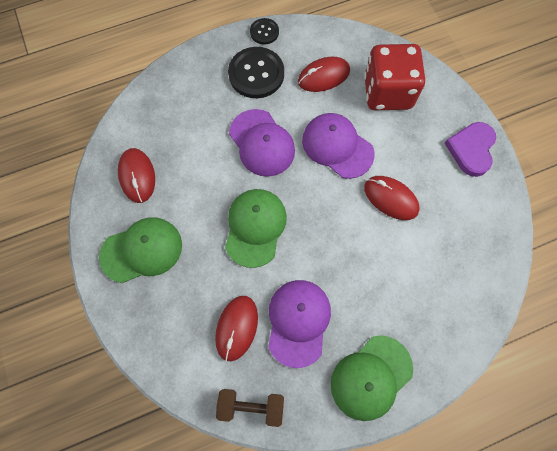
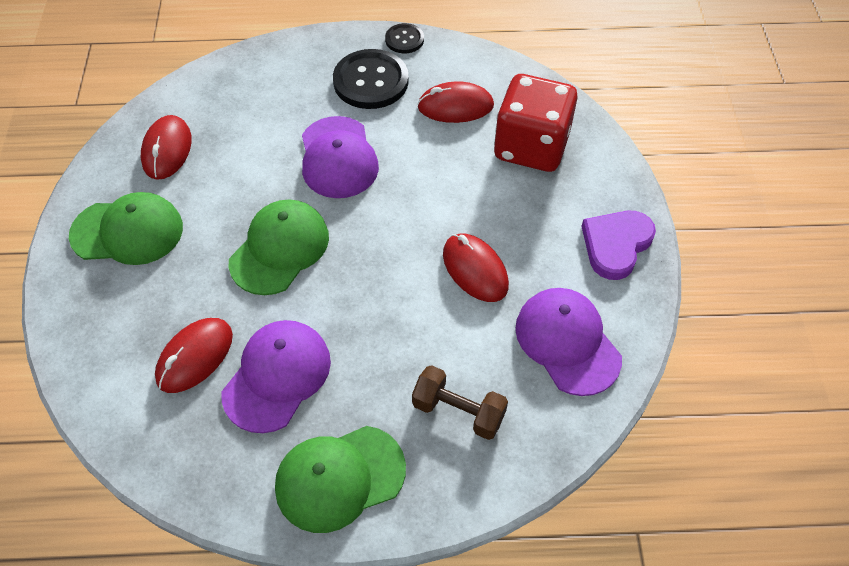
camera: 20 degrees right, 15 degrees down
(251, 406) = (163, 456): brown dumbbell -> brown dumbbell (458, 411)
(337, 146) = (433, 189): purple cap -> purple cap (567, 342)

